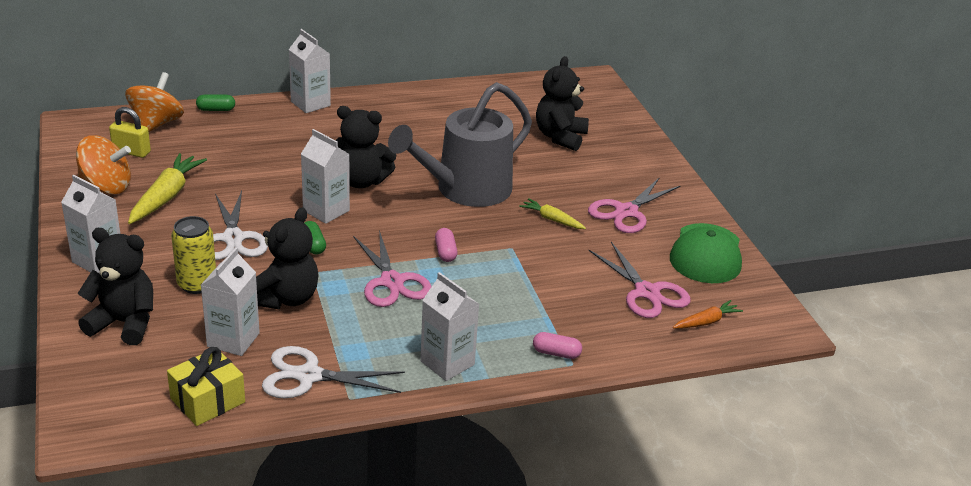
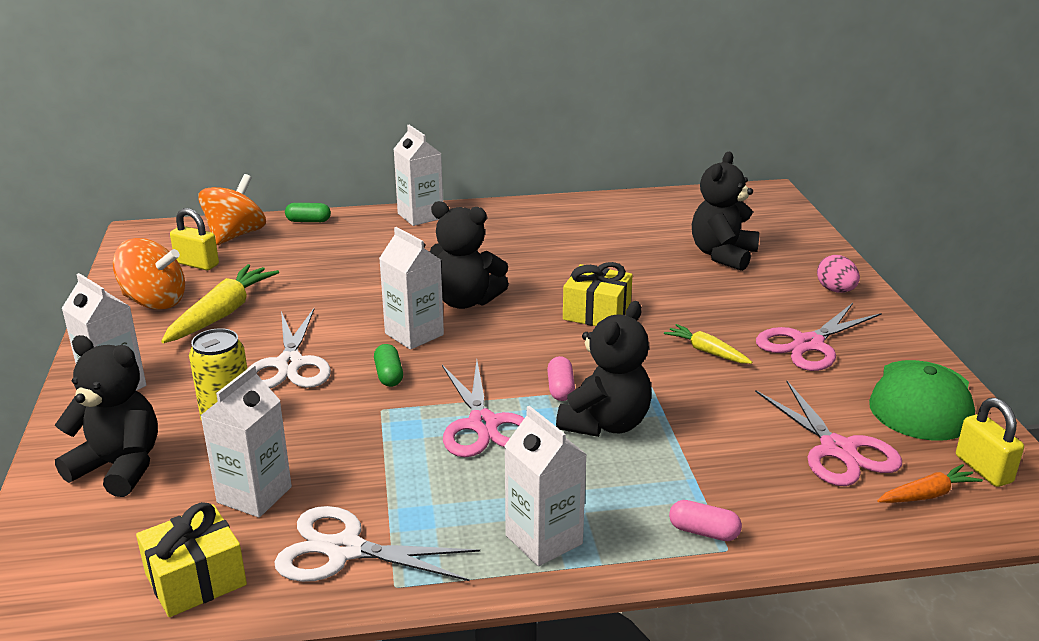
camera: 10 degrees right, 5 degrees down
(286, 298) = (338, 441): black teddy bear -> black teddy bear (605, 424)
(466, 189) = (596, 313): grey watering can -> yellow gift
(647, 166) = (835, 290): none -> pink egg
(745, 302) = (983, 469): none -> yellow padlock

